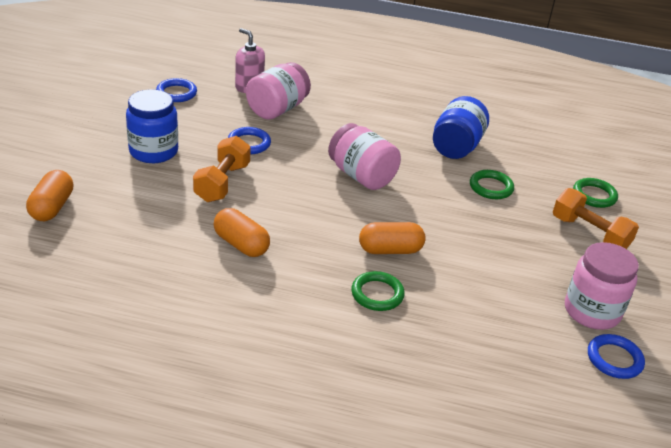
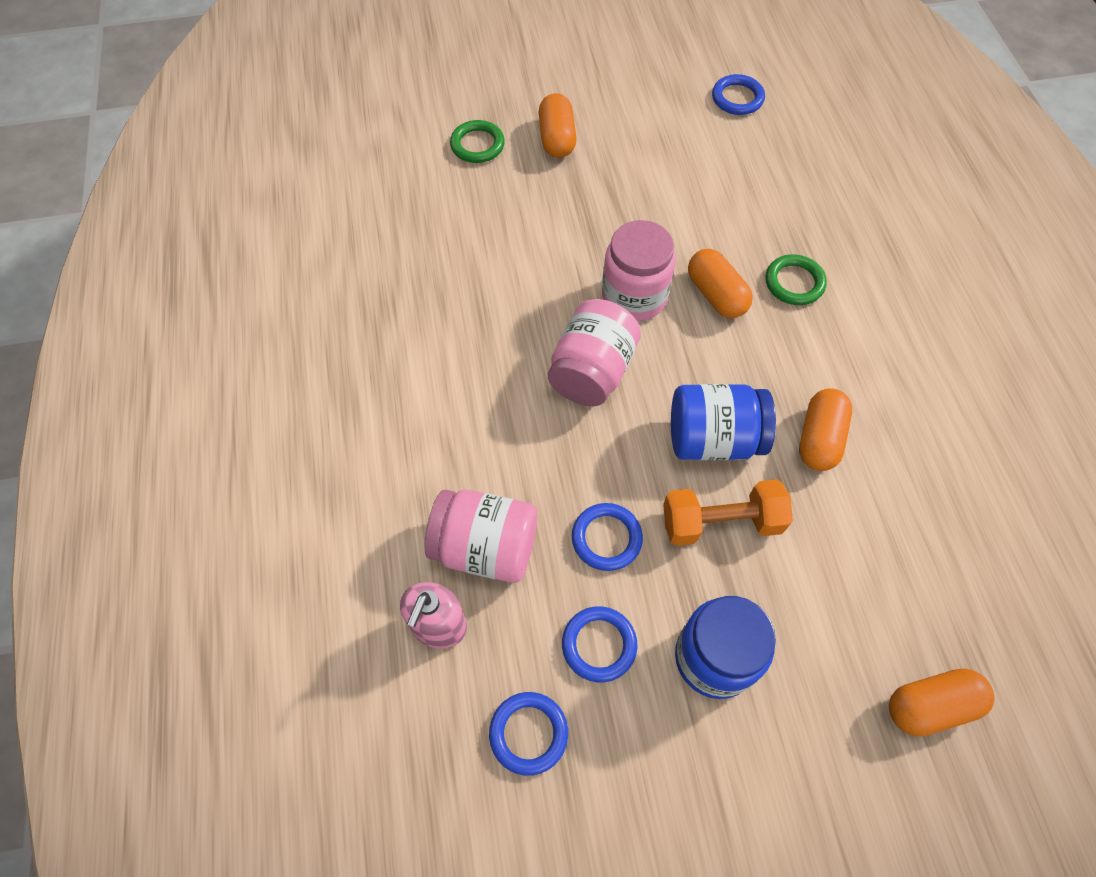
camera: 110 degrees left, 25 degrees up
(196, 122) = (599, 645): none -> blue ring
(456, 147) = (452, 293): blue jar -> blue jar (713, 439)
(491, 187) = (525, 237): green ring -> none
(589, 233) = (557, 139): orange dumbbell -> orange capsule
(592, 311) = (684, 120): pink jar -> pink jar (634, 297)

